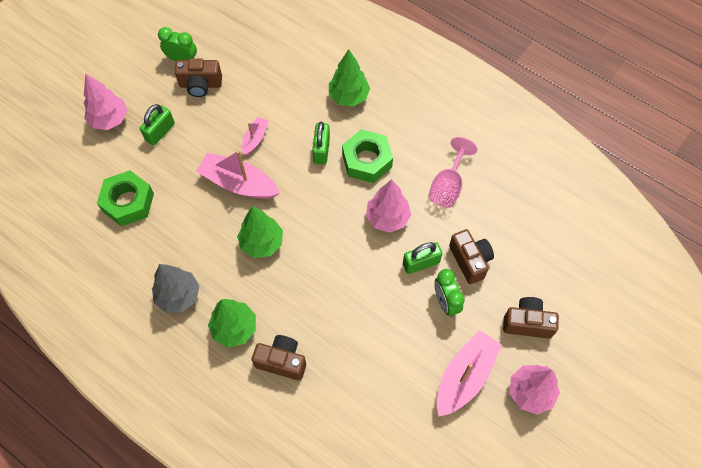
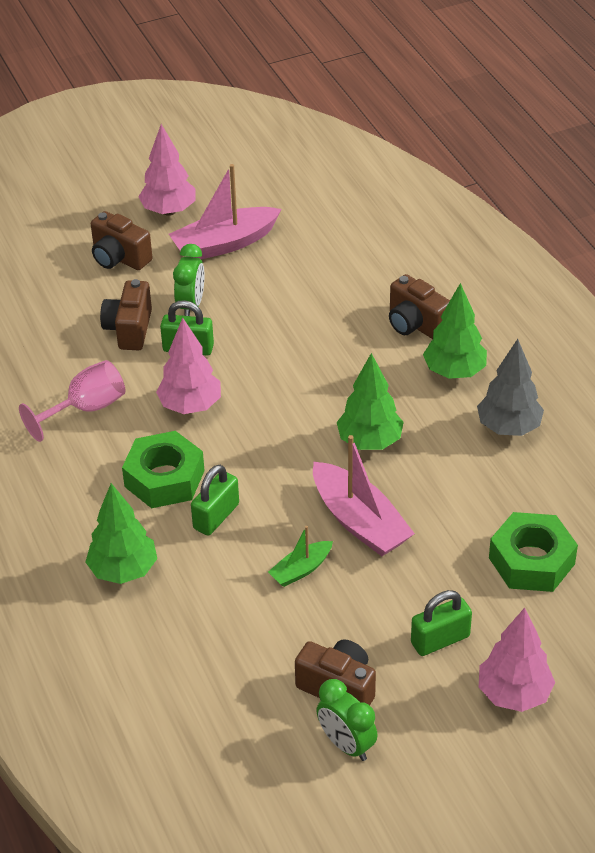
camera: 150 degrees left, 20 degrees down
(255, 139) = (301, 570): pink boat -> green boat

